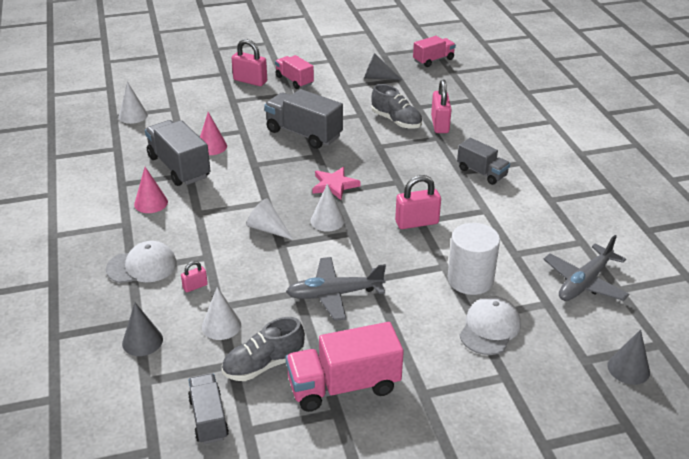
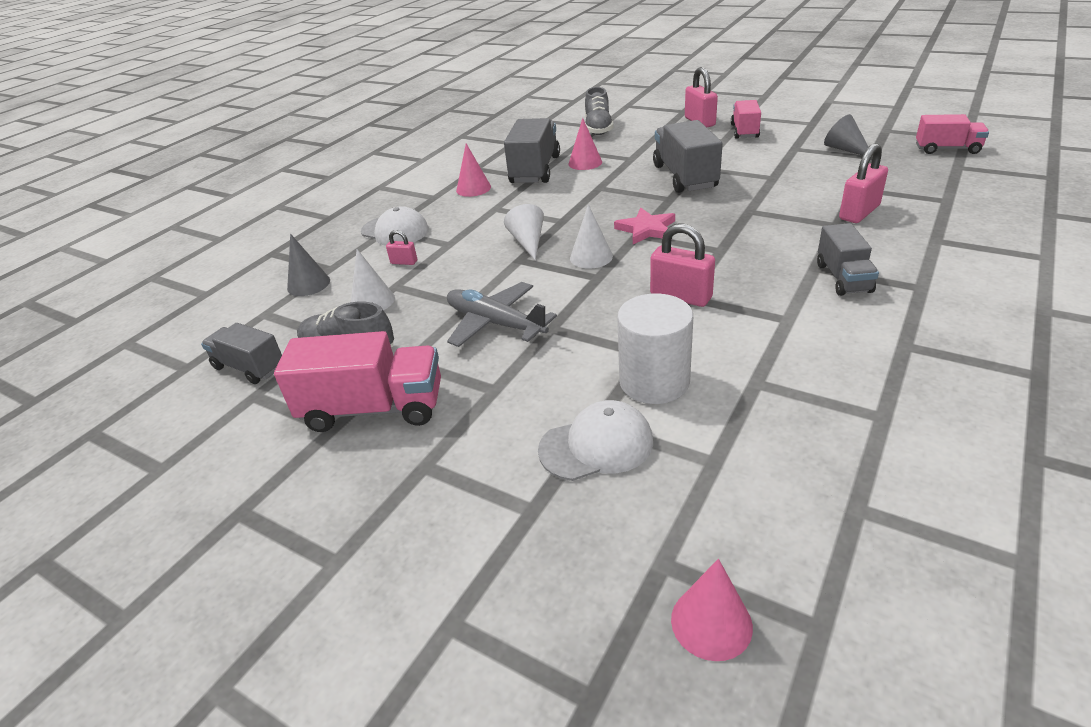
camera: 50 degrees right, 0 degrees up
(133, 116) = (560, 124): white cone -> none
(208, 418) = (249, 367): grey truck -> grey truck turned 90 degrees counterclockwise
(344, 386) = (373, 408): pink truck -> pink truck turned 150 degrees clockwise
(396, 121) = (806, 194): grey shoe -> grey shoe (598, 128)
(584, 282) = (809, 468): grey plane -> none
(628, 368) = (711, 622): grey cone -> pink cone

